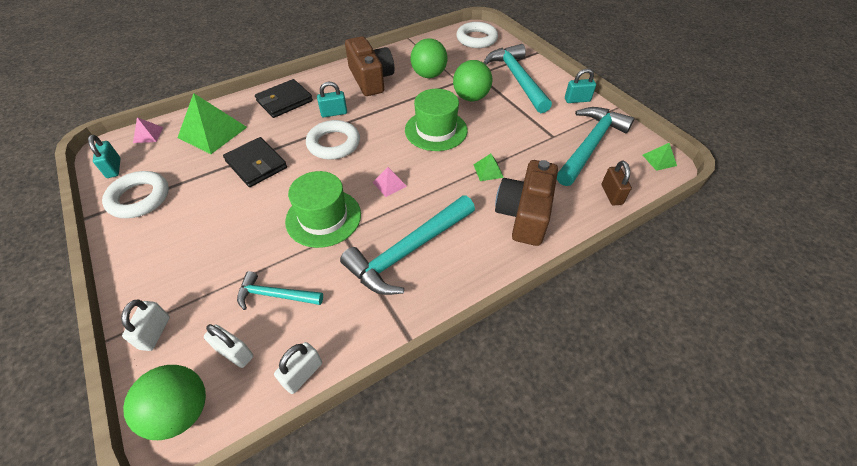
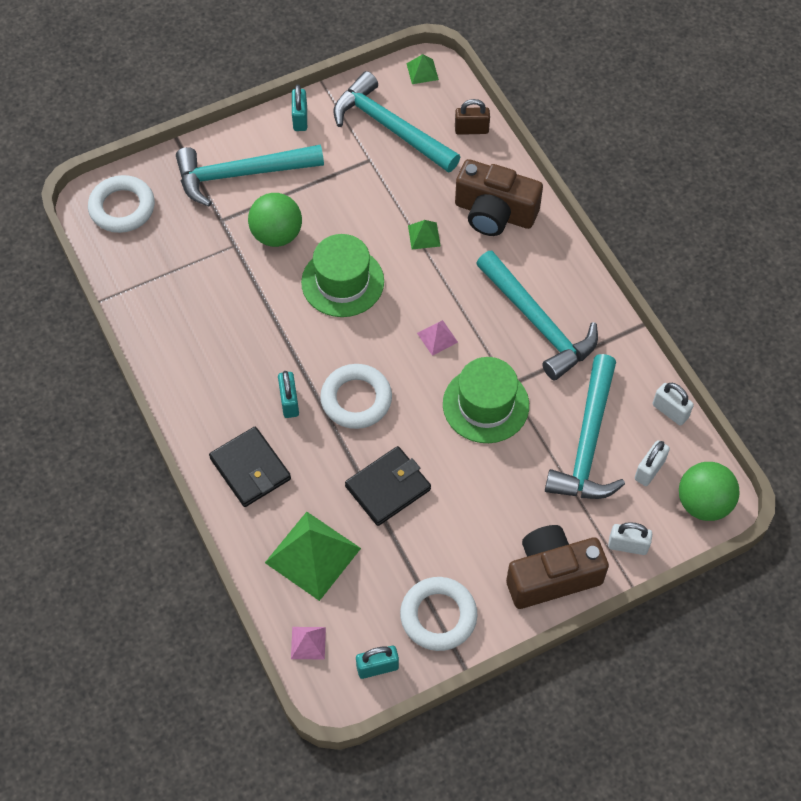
camera: 85 degrees left, 10 degrees up
(275, 295) = (587, 442): turquoise hammer -> turquoise hammer, size x1.84
(371, 79) = (211, 355): brown camera -> brown camera (551, 575)
(428, 75) = (213, 280): green ball -> none

